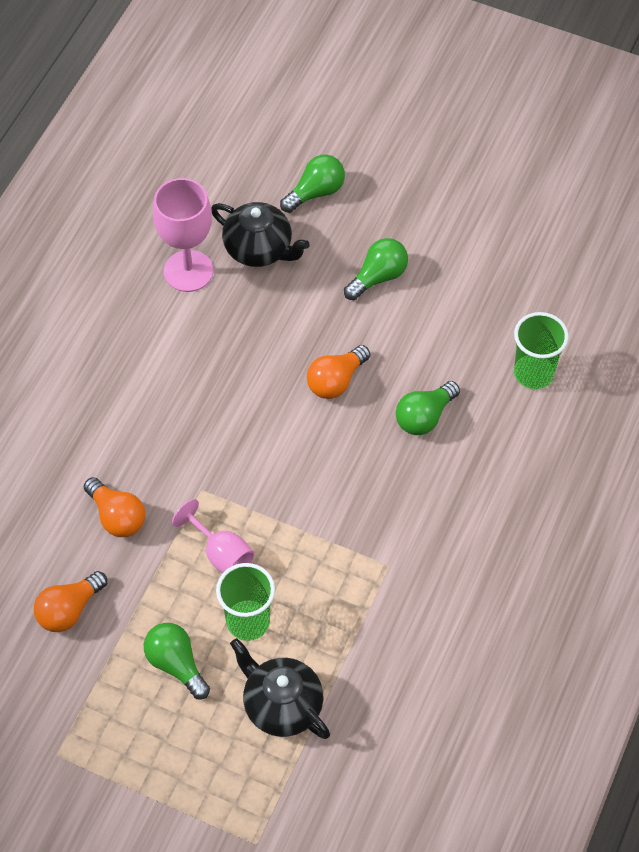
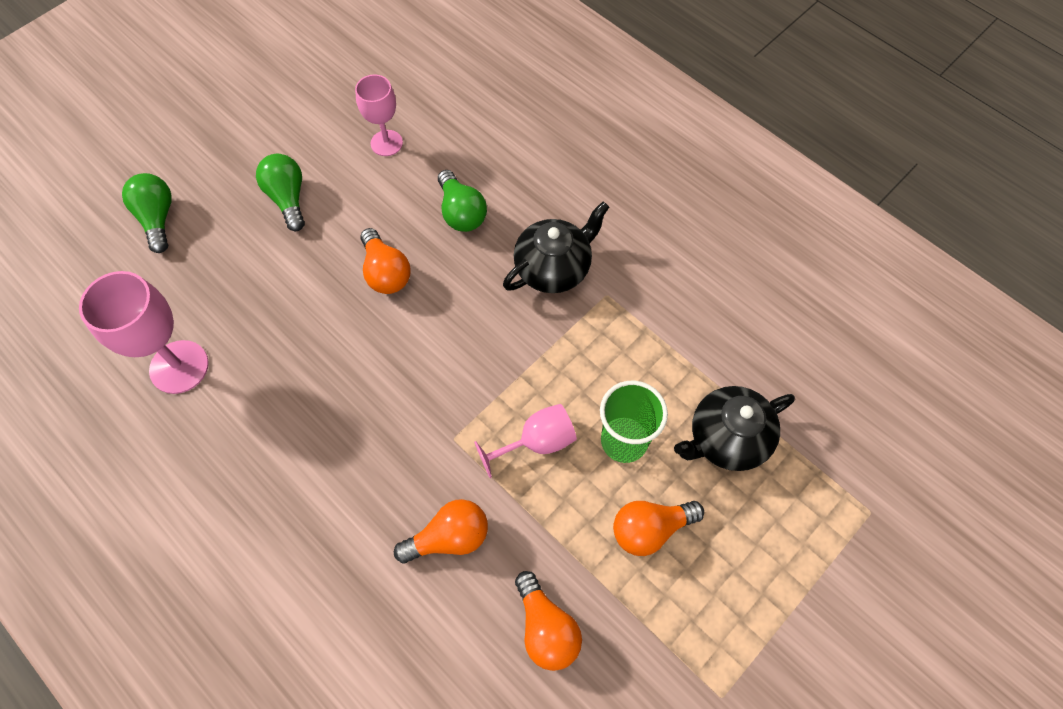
camera: 70 degrees left, 5 degrees up
(176, 664) = (650, 529): green light bulb -> orange light bulb
(259, 249) = (193, 290): black teapot -> black teapot (554, 268)
(473, 328) = (386, 143): none -> pink goblet
(533, 373) = (456, 115): green cup -> none

